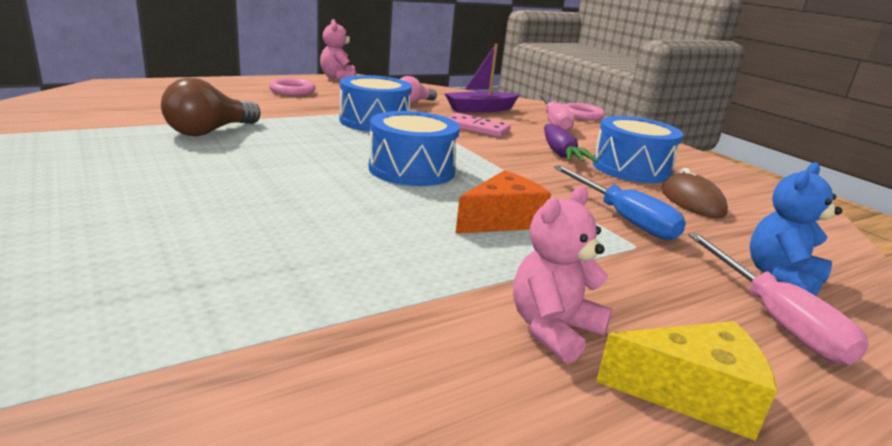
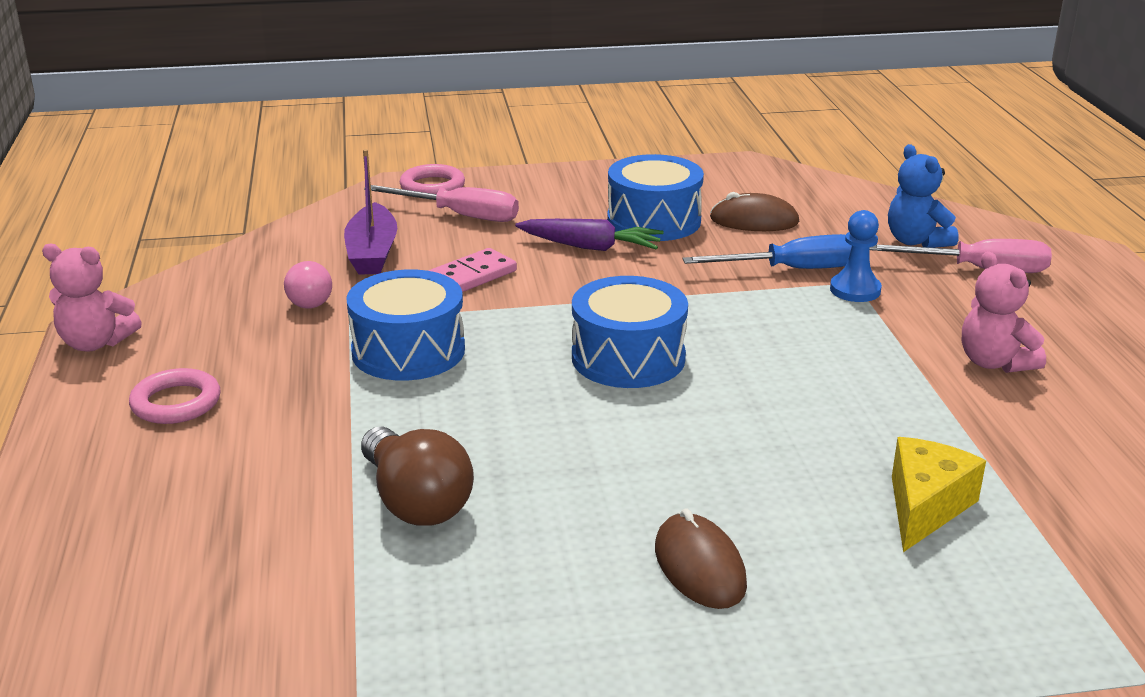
camera: 65 degrees left, 5 degrees up
(133, 200) = (699, 567): none -> brown mouse
(502, 220) = (790, 335): orange cheese -> none
(623, 247) = (855, 290): none -> blue pawn
(692, 395) = (1071, 335): yellow cheese -> yellow cheese (925, 507)

